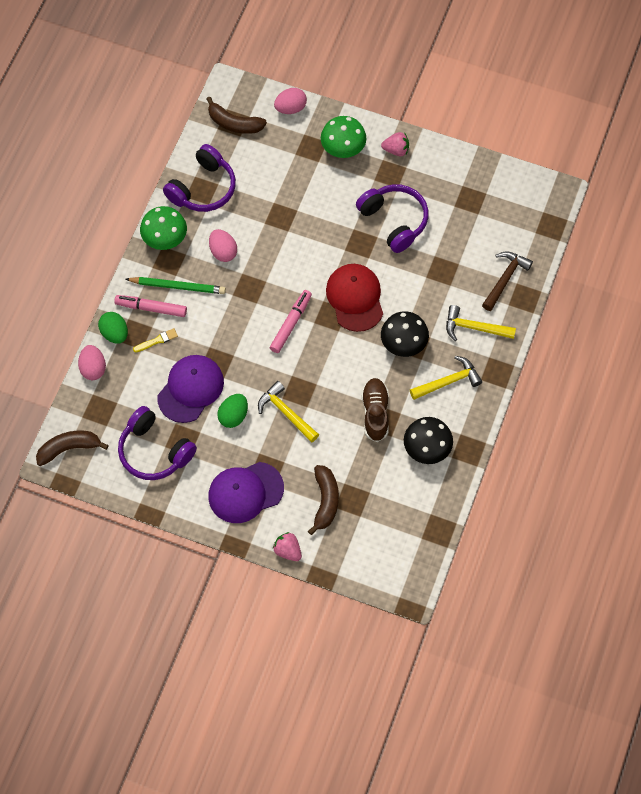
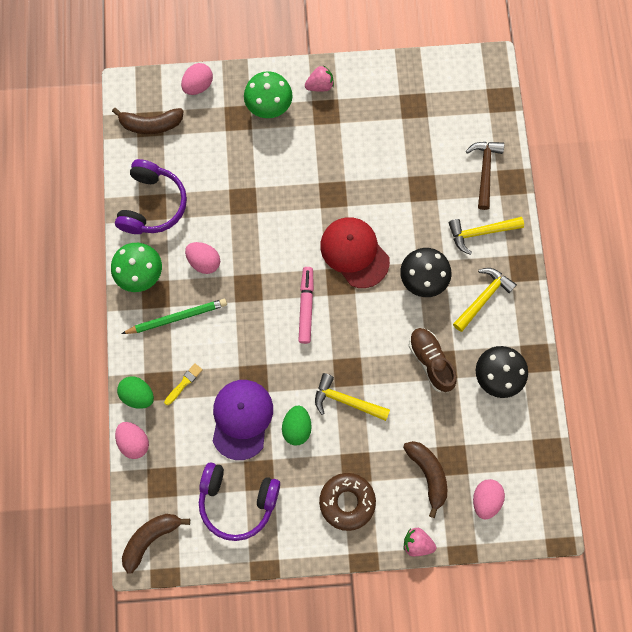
camera: 25 degrees left, 10 degrees up
(151, 308) = (162, 352): pink marker -> none
(245, 492) = (347, 501): purple cap -> brown donut
(364, 542) = (485, 499): none -> pink egg
(394, 221) = (353, 158): purple headphones -> none

